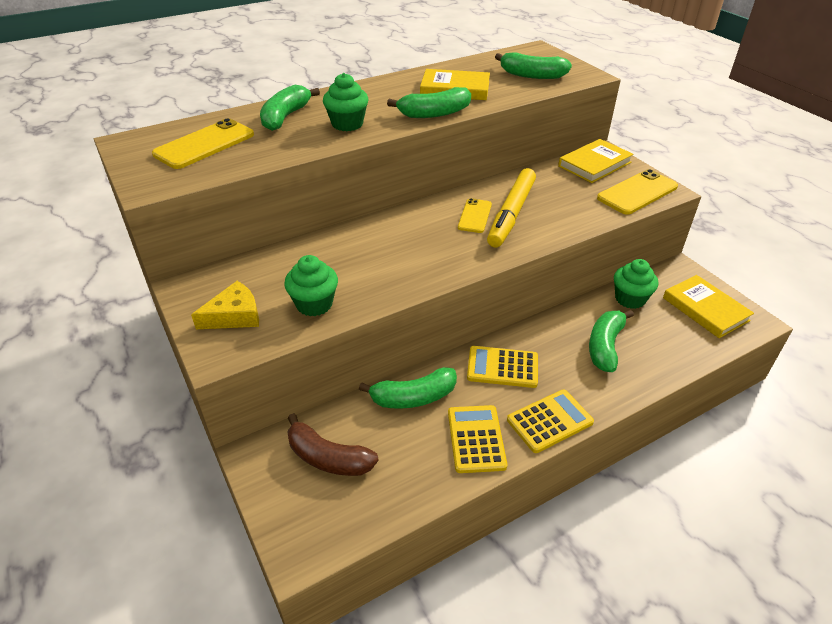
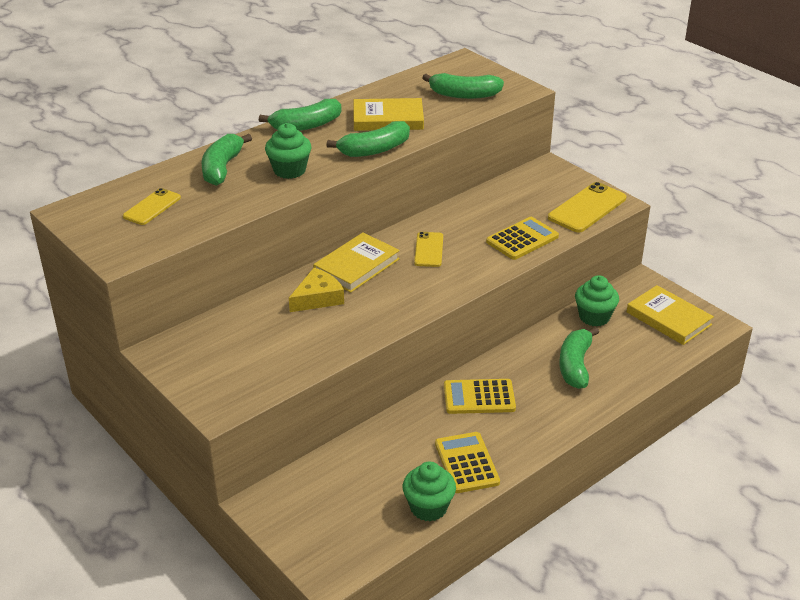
camera: 10 degrees left, 5 degrees down
(204, 144) = (152, 207): yellow phone -> yellow phone, size x0.62
(234, 315) = (220, 373): yellow cheese -> yellow cheese (318, 298)
(314, 304) = (294, 353): green cupcake -> green cupcake (428, 507)
(328, 458) = (331, 497): brown banana -> none
(413, 397) = (398, 435): green banana -> green banana (306, 125)
(511, 214) = (465, 244): yellow marker -> none
(549, 421) = (532, 439): yellow calculator -> yellow calculator (522, 239)
(594, 164) = (540, 181): yellow book -> yellow book (356, 266)

